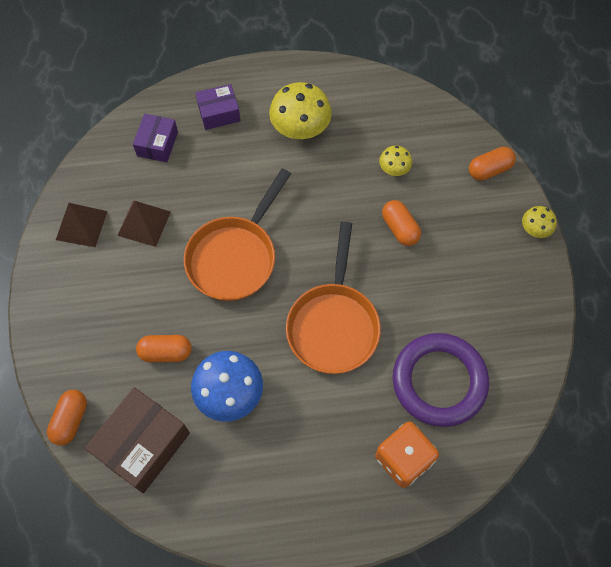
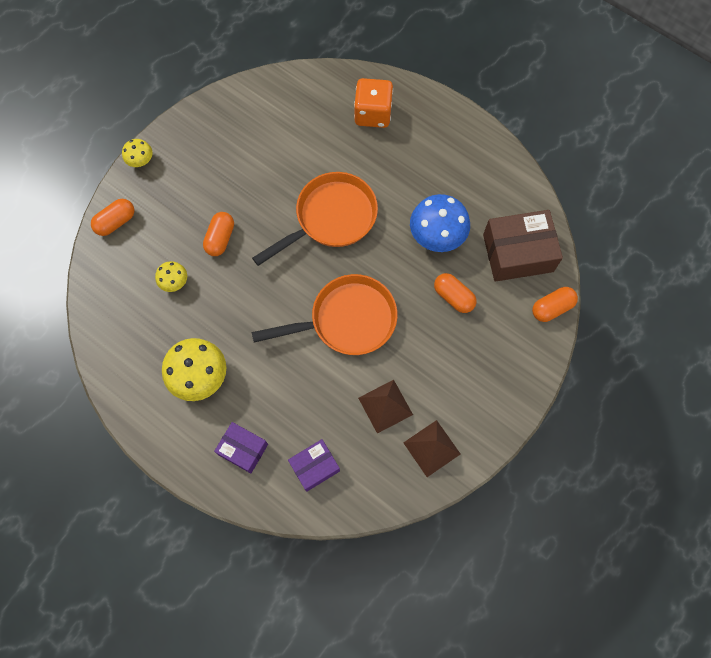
camera: 135 degrees left, 5 degrees up
(439, 381) = (306, 132): purple ring -> none
(489, 169) = (116, 222): orange capsule -> orange capsule turned 60 degrees counterclockwise

